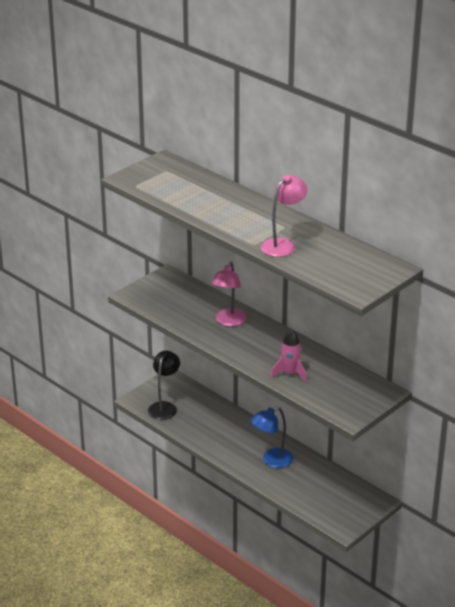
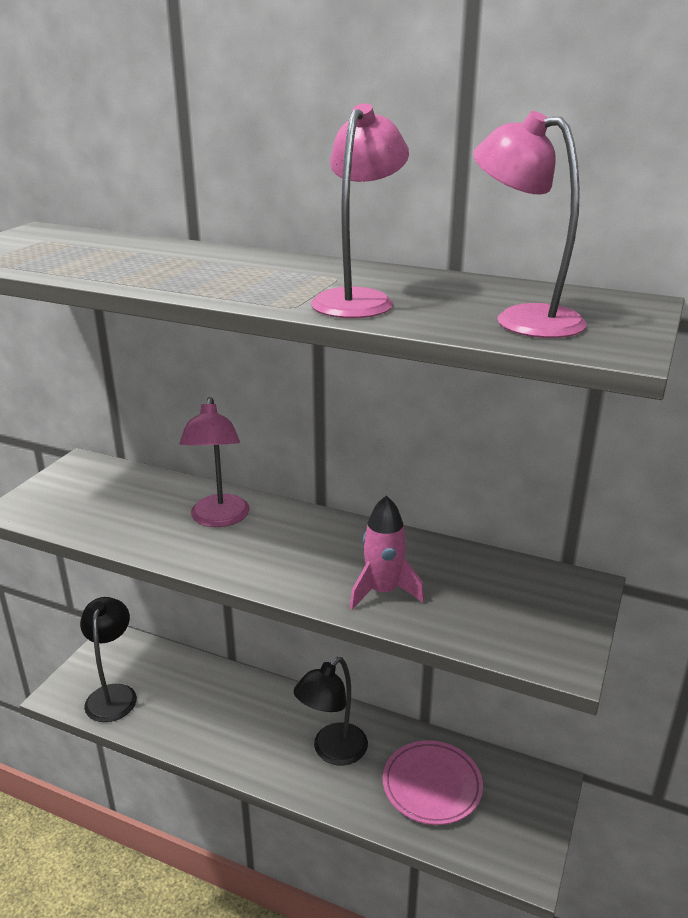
camera: 20 degrees left, 5 degrees down
(272, 460) = (332, 752): blue lamp -> black lamp
(316, 487) = (432, 786): none -> pink plate
(339, 269) = (523, 319): none -> pink lamp

